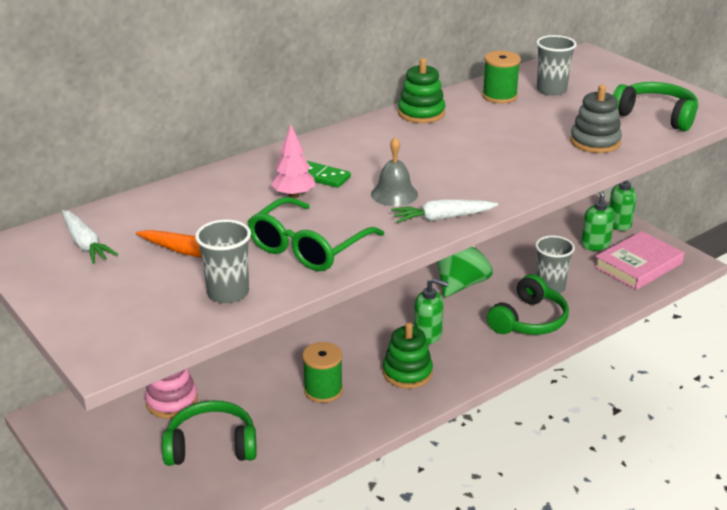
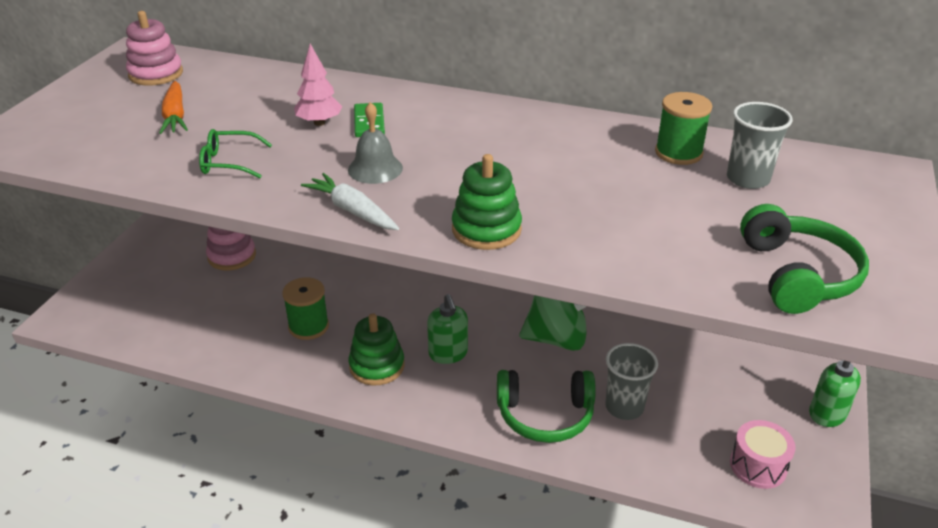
camera: 55 degrees right, 5 degrees up
(85, 244) = (156, 74): white carrot -> pink stacking toy
(211, 446) = (191, 301): green headphones -> none
(228, 293) = (121, 155): grey cup -> none
(308, 247) = (229, 162): green glasses -> green glasses, size x0.58
(421, 113) = (569, 124): green stacking toy -> green stacking toy (486, 229)
(595, 142) = (653, 250): grey stacking toy -> none
(595, 244) = (755, 410): green soap dispenser -> none
(638, 265) = (758, 466): pink book -> pink drum

